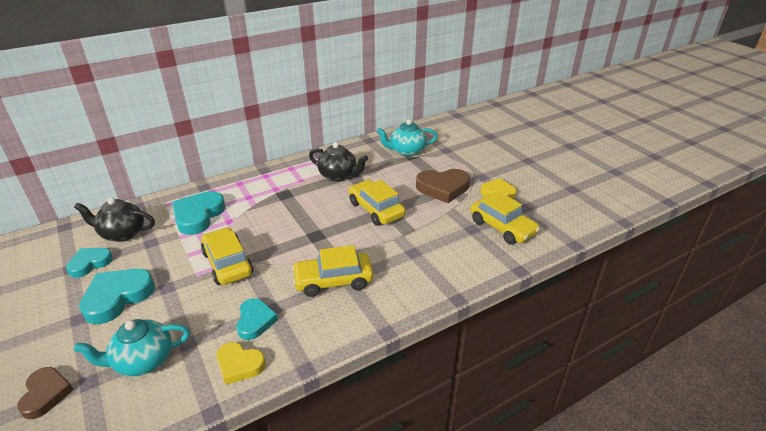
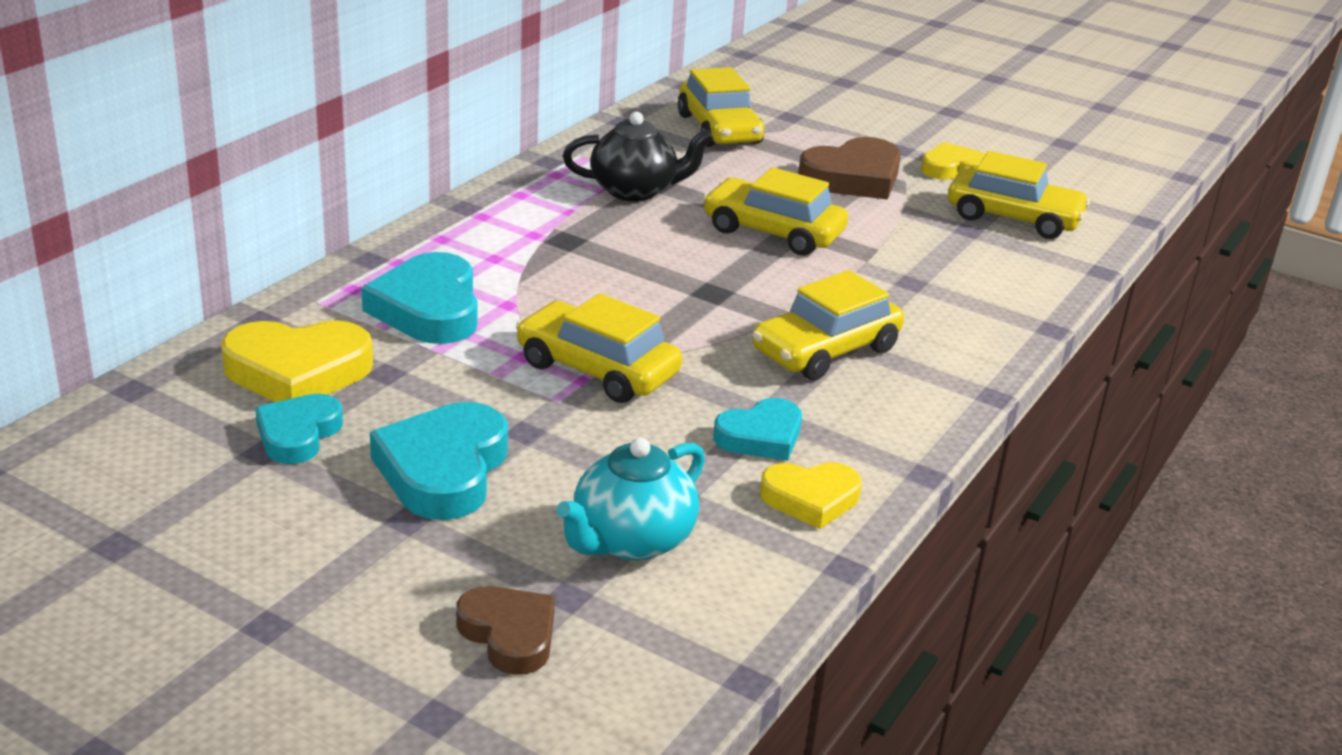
camera: 30 degrees left, 5 degrees down
(122, 233) = (298, 371): black teapot -> yellow heart
(255, 321) = (761, 436): turquoise heart -> turquoise heart turned 90 degrees clockwise
(407, 151) = (719, 129): turquoise teapot -> yellow car

